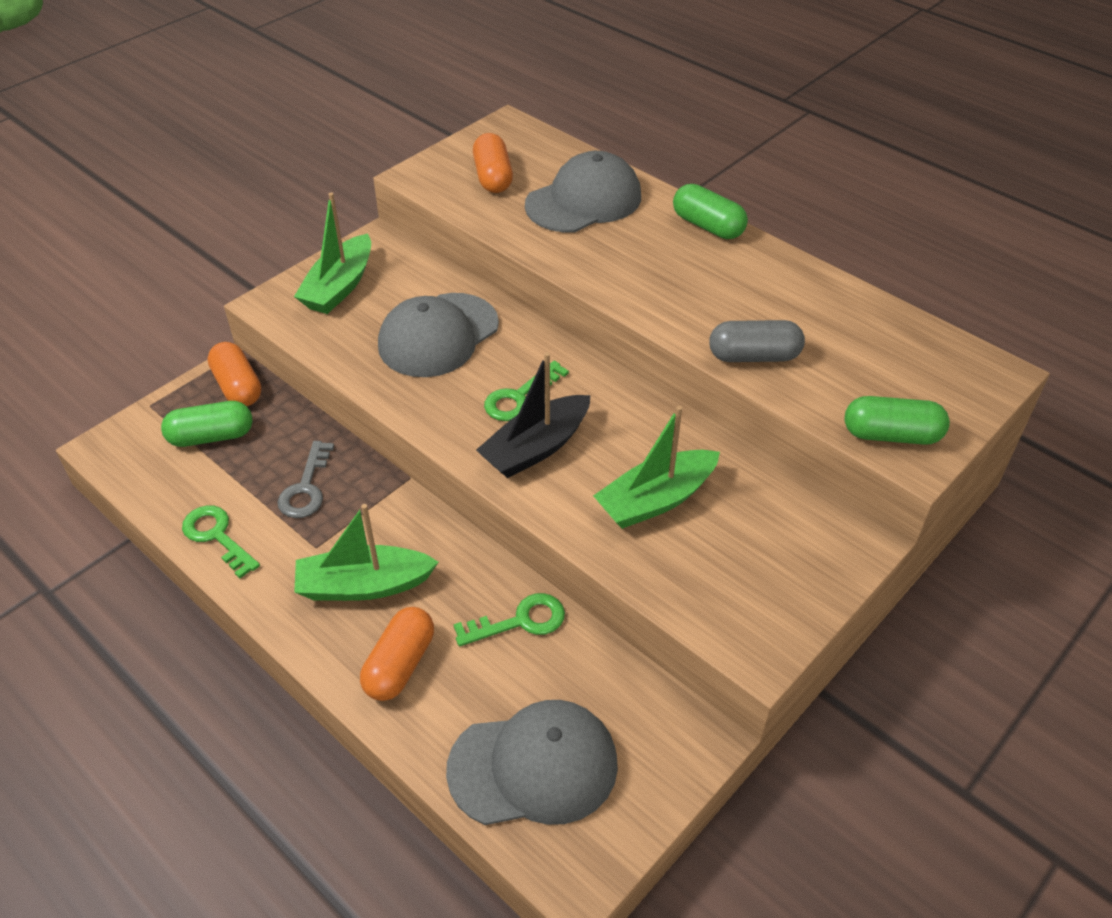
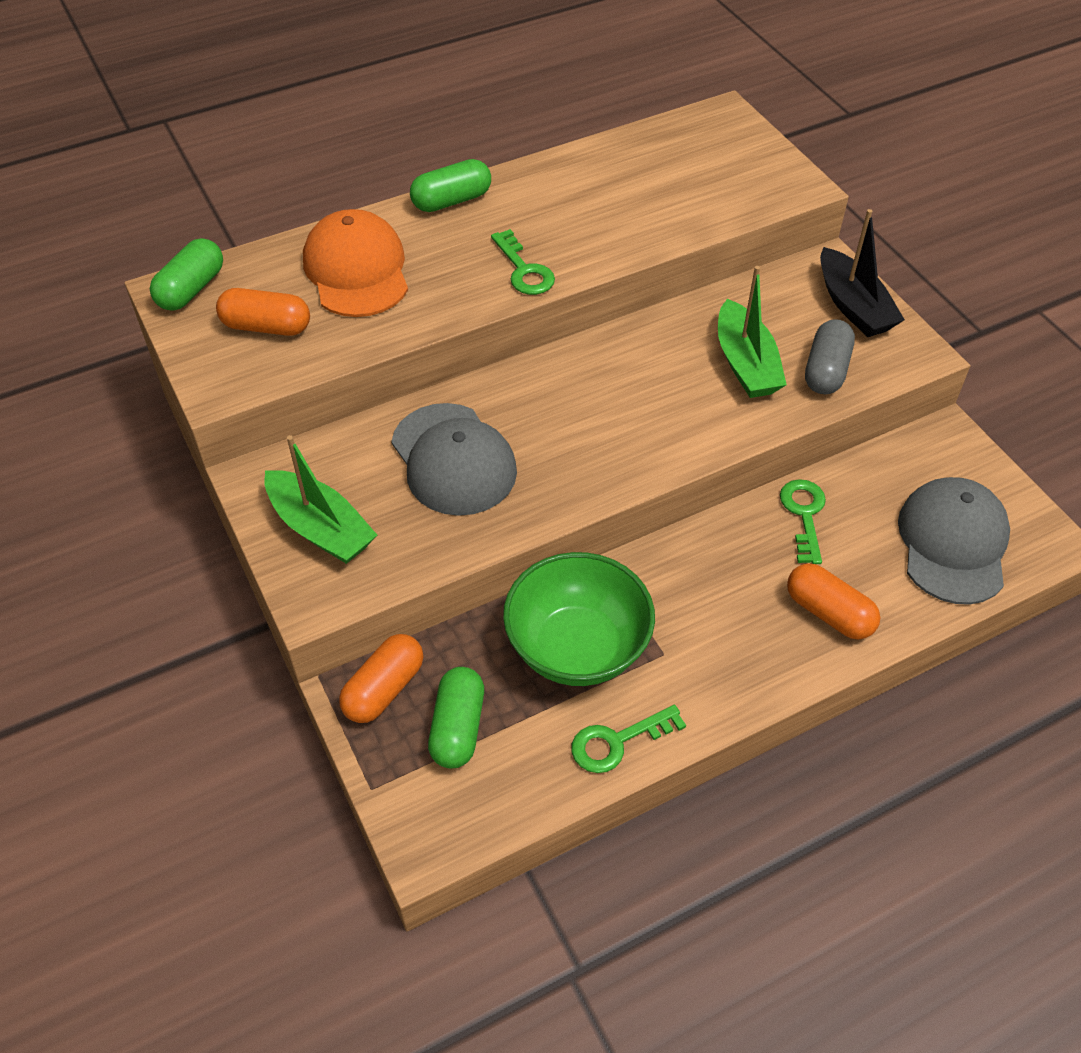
camera: 70 degrees left, 5 degrees up
(238, 387) = (384, 689): orange capsule -> orange capsule turned 45 degrees counterclockwise
(306, 488) = (577, 648): grey key -> green bowl
(364, 585) = (727, 622): green boat -> none
(519, 397) = (577, 419): green key -> green key (524, 270)
(536, 448) = (651, 424): black boat -> black boat (853, 306)
(584, 201) = (356, 270): grey cap -> orange cap
(754, 356) = (649, 230): grey capsule -> grey capsule (826, 370)
(891, 435) = (772, 189): green capsule -> green capsule (191, 289)

